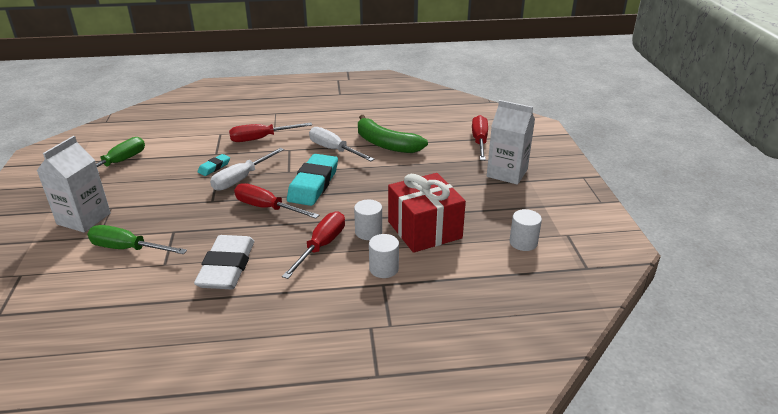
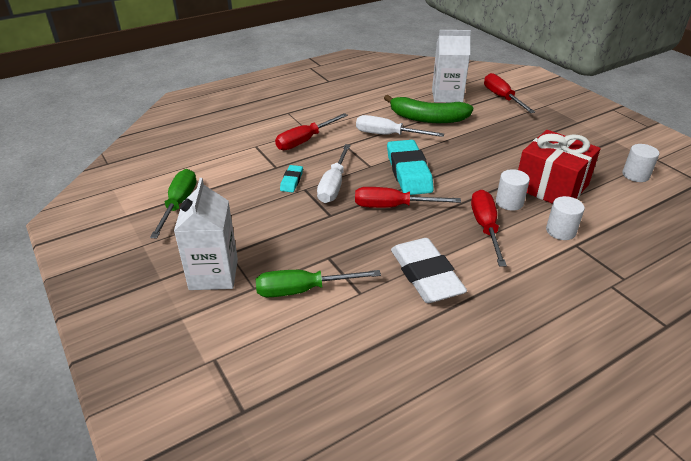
camera: 25 degrees left, 5 degrees up
(507, 173) = (555, 120): white carton -> white carton (447, 96)

